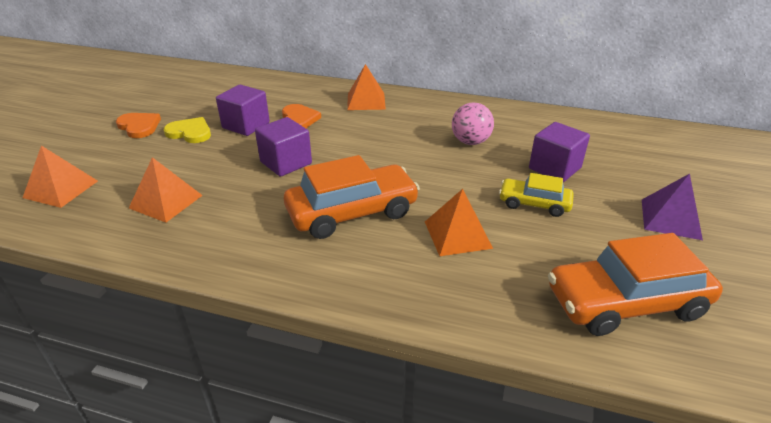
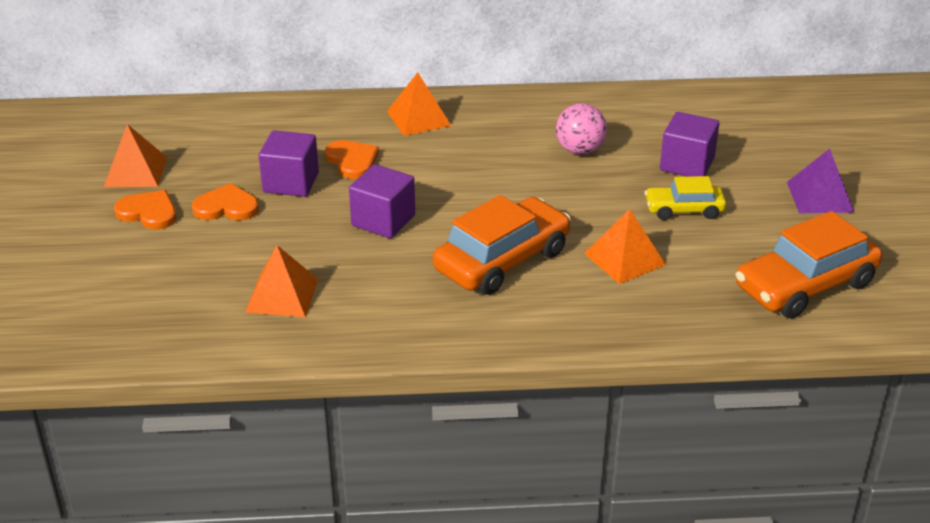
camera: 20 degrees left, 0 degrees up
(61, 189) = (136, 310): orange pyramid -> orange pyramid (136, 171)
(190, 132) = (226, 207): yellow heart -> orange heart

